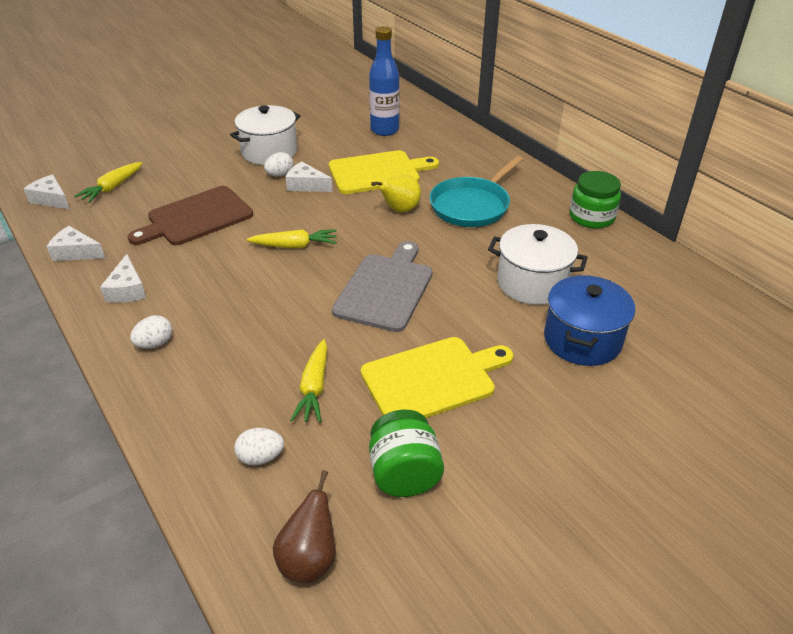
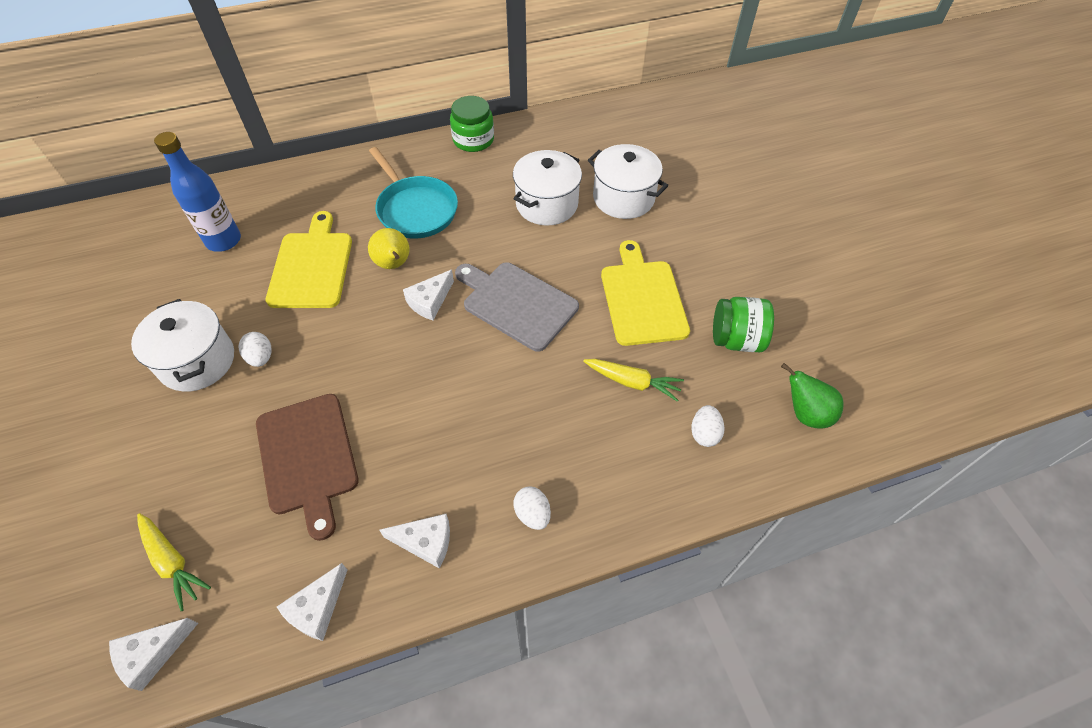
camera: 75 degrees left, 15 degrees up
(295, 246) = (415, 364): yellow carrot -> none
(306, 185) = (299, 335): white cheese -> white cheese (430, 301)
(309, 559) = (805, 413): brown pear -> green pear
(582, 340) = (623, 198): blue pot -> white pot

